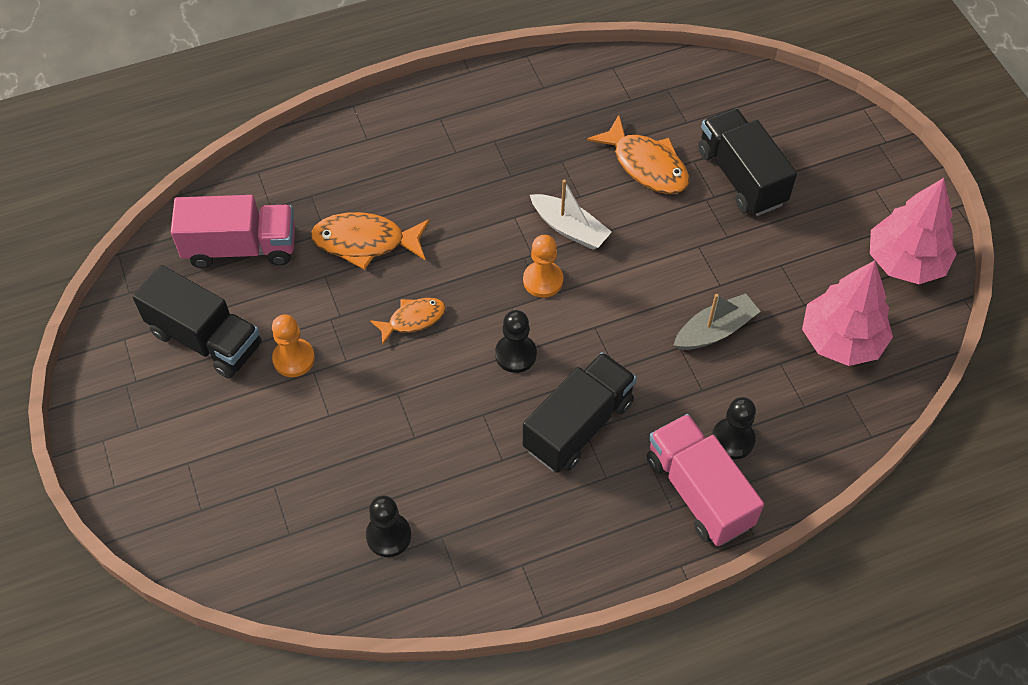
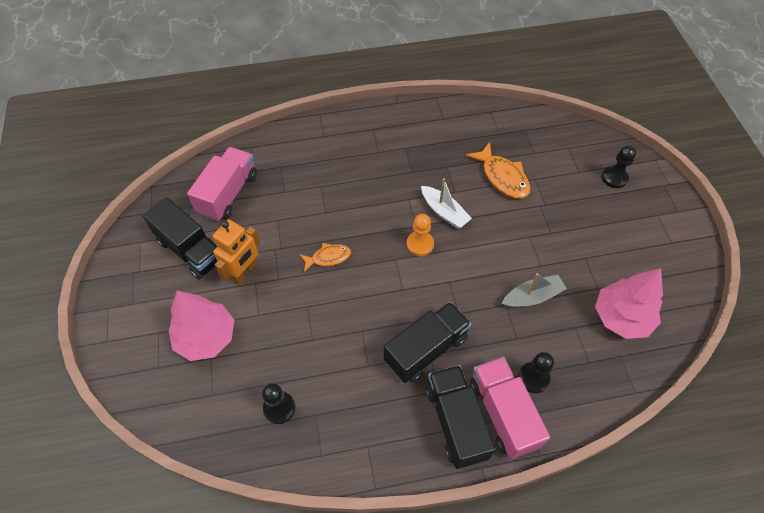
camera: 10 degrees right, 0 degrees up
(241, 248) = (228, 194): pink truck -> pink truck turned 75 degrees counterclockwise
(294, 359) = (244, 272): orange pawn -> orange robot
(365, 242) = (308, 201): orange fish -> none
(515, 354) = (392, 292): black pawn -> black pawn (614, 178)
(741, 177) = (566, 194): black truck -> black truck (456, 422)
(905, 262) = (674, 268): pink tree -> pink tree (206, 337)

